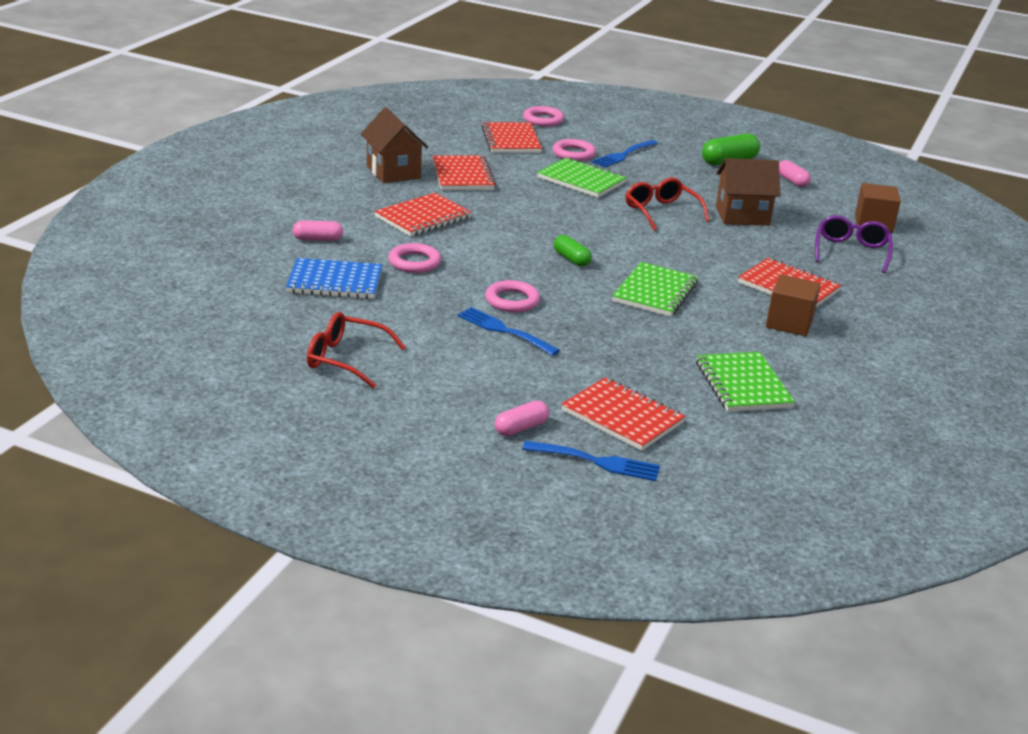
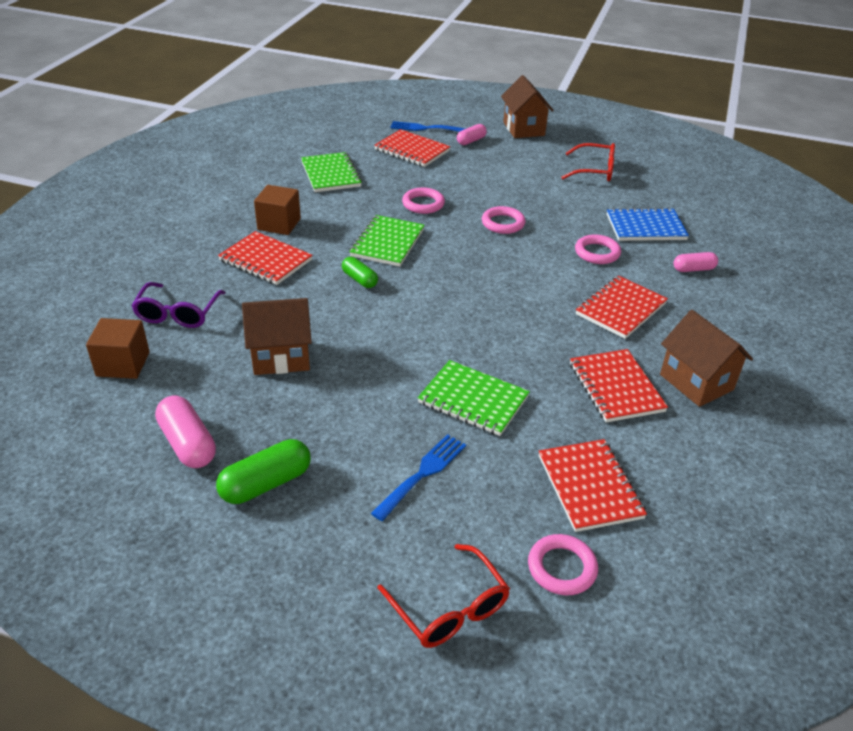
camera: 175 degrees right, 10 degrees up
(419, 447) = (523, 129): none -> brown house
(503, 330) = (501, 198): blue fork -> none
(571, 259) = (463, 271): green capsule -> green capsule (359, 279)
(573, 154) = (493, 464): pink ring -> pink ring (423, 204)
(661, 212) = (375, 351): red glasses -> red glasses (449, 608)
(792, 181) = (188, 444): pink capsule -> pink capsule, size x1.58

